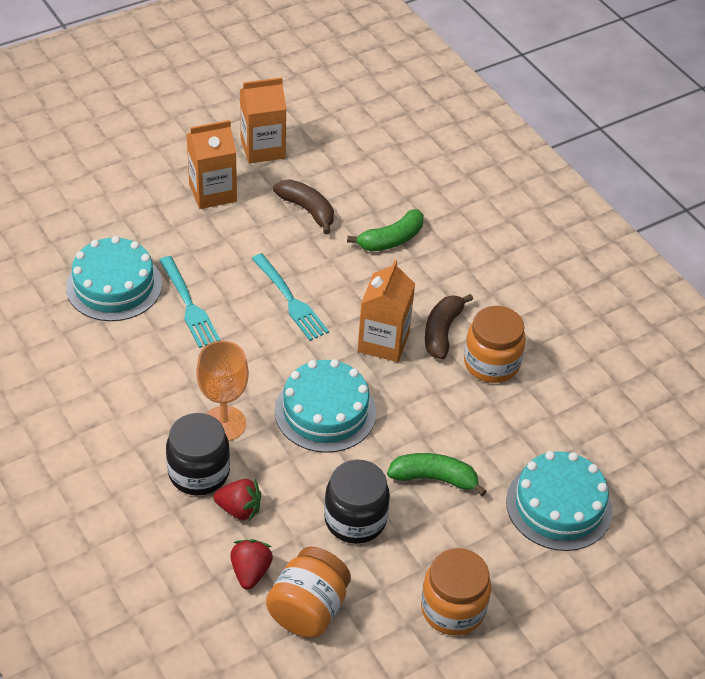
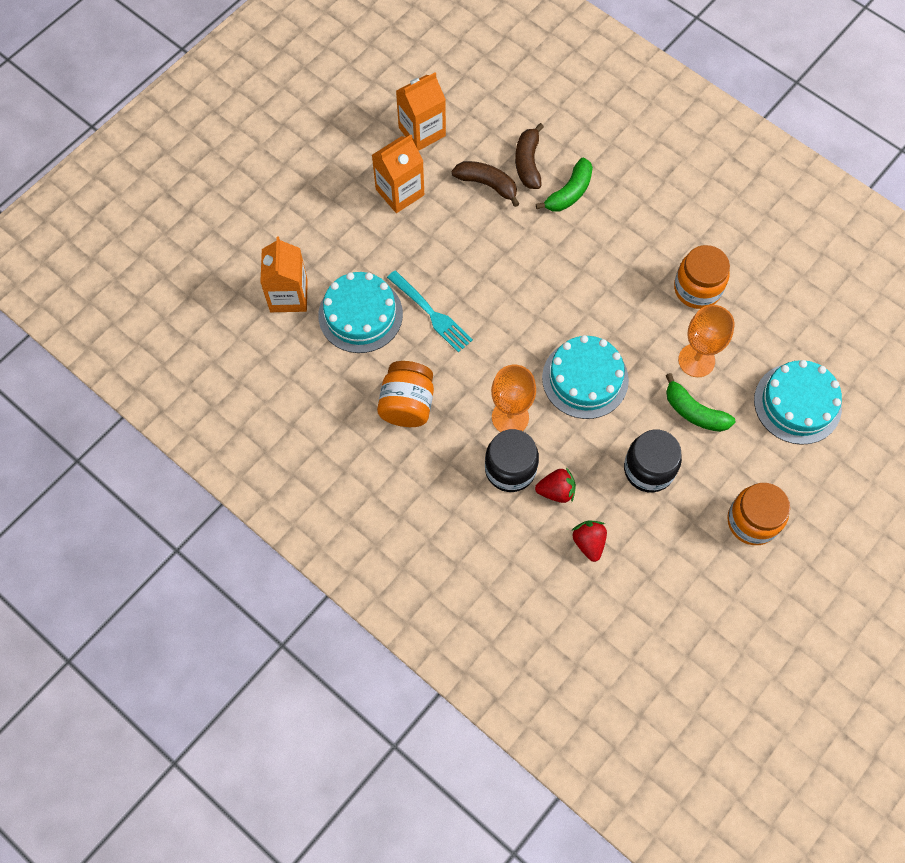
camera: 15 degrees left, 20 degrees up
(290, 300) = (512, 280): turquoise fork -> none
(308, 609) = (645, 559): orange jar -> orange jar (407, 404)
(383, 342) = (604, 297): orange carton -> orange carton (288, 296)
(434, 478) = (694, 412): green banana -> green banana turned 135 degrees counterclockwise
(442, 332) = (647, 271): brown banana -> brown banana (528, 163)
(459, 430) = (696, 360): none -> orange goblet

